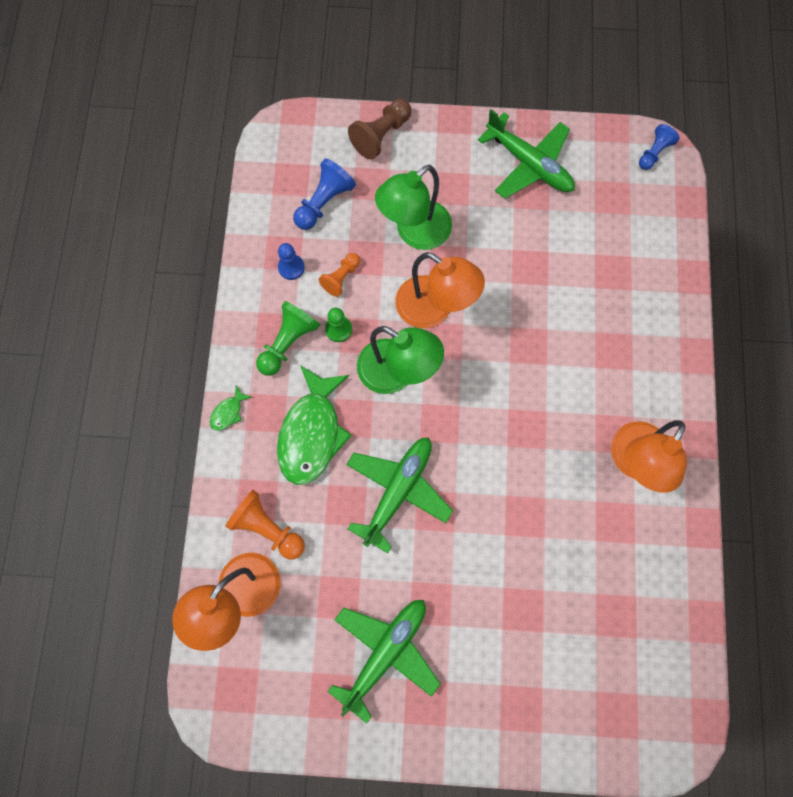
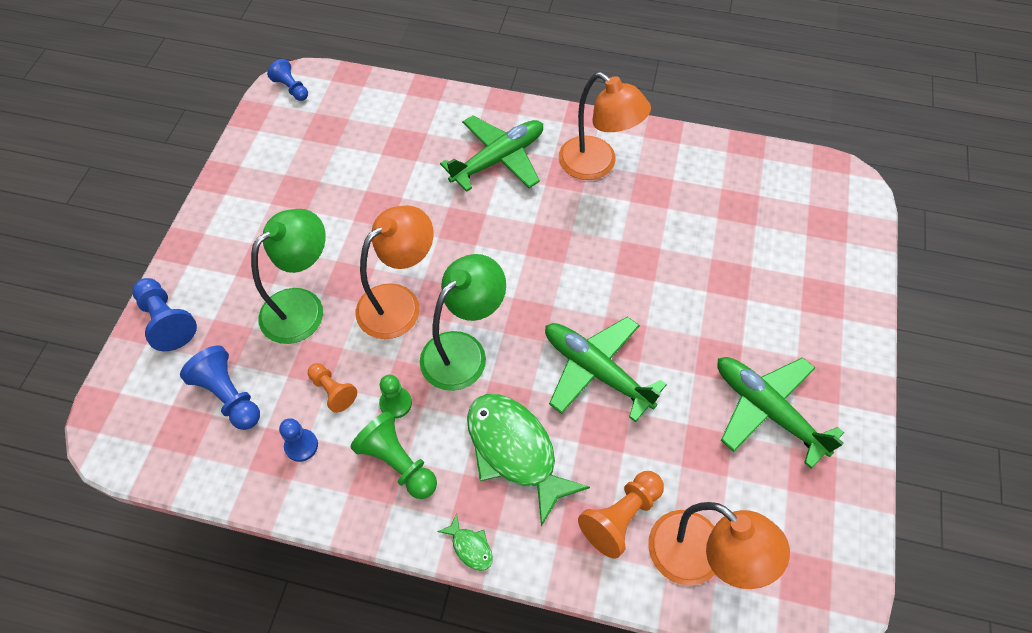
camera: 80 degrees left, 15 degrees down
(312, 433) = (515, 451): green fish -> green fish turned 150 degrees counterclockwise
(381, 135) = (167, 321): brown pawn -> blue pawn
(414, 233) = (303, 306): green lamp -> green lamp turned 105 degrees counterclockwise
(529, 164) = (262, 188): green plane -> green plane (498, 159)

